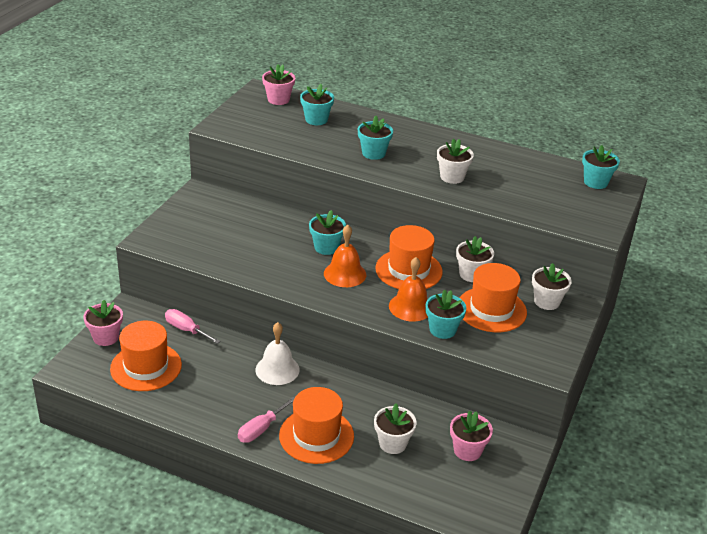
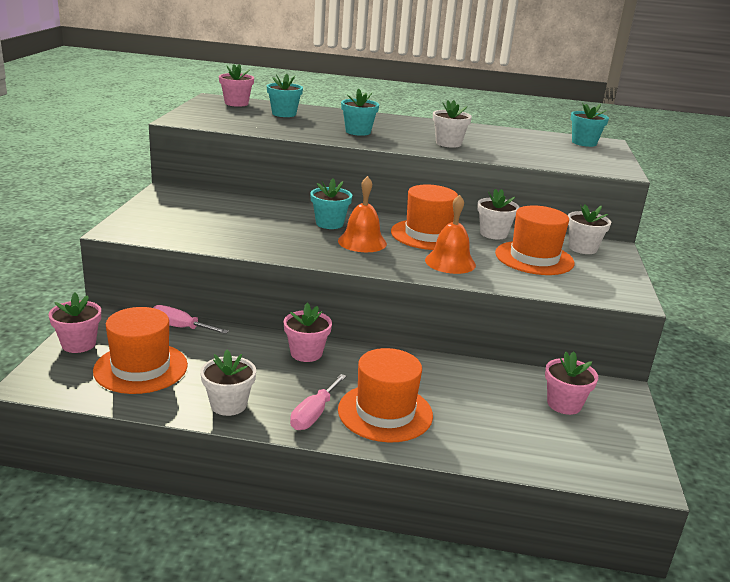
camera: 15 degrees left, 10 degrees down
(277, 369) = (306, 353): white bell -> pink flower pot
(392, 443) = (478, 408): white flower pot -> white flower pot (228, 405)
(442, 330) = (497, 277): turquoise flower pot -> none

